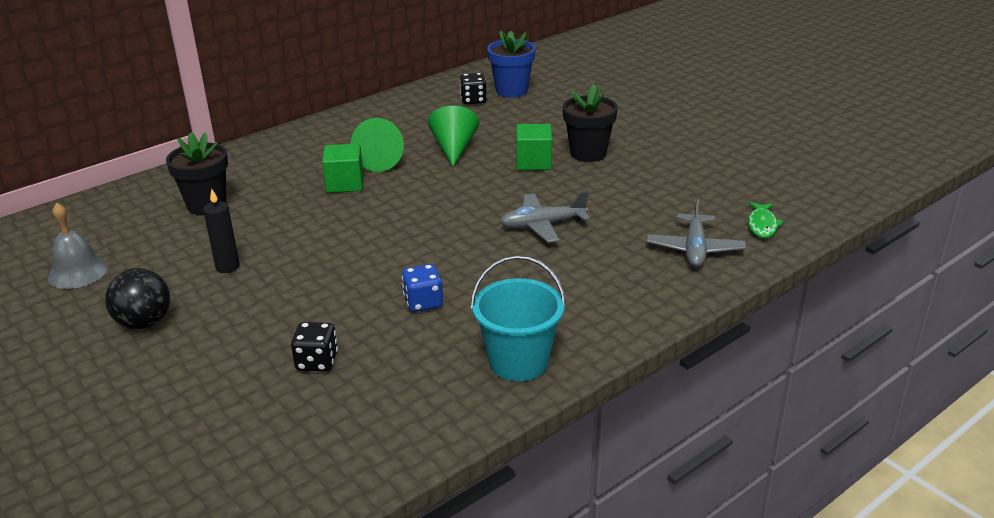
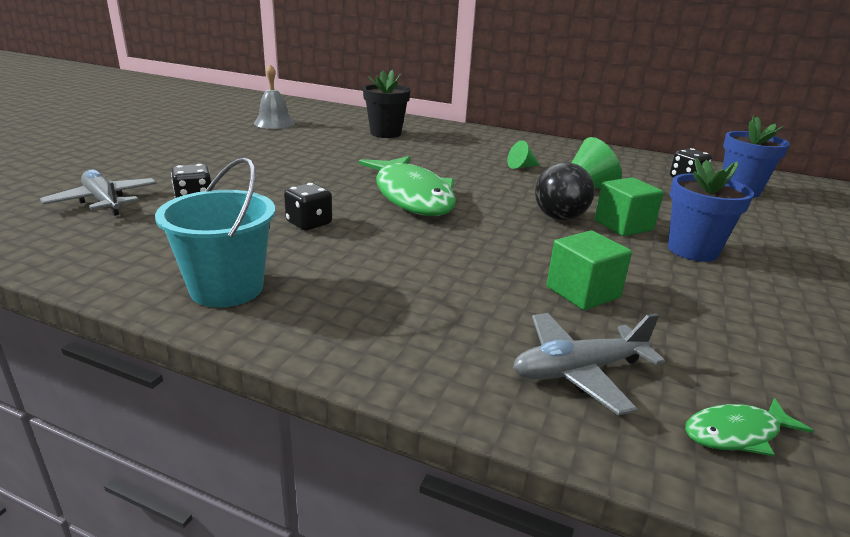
camera: 60 degrees right, 5 degrees down
(144, 323) = (224, 147): black ball -> black ball (559, 218)
(227, 267) = (310, 153): black candle -> none
(345, 183) = (467, 162): green cube -> green cube (582, 292)
(381, 160) = (521, 167): green cone -> green cone, size x0.57
(404, 236) = (411, 196): none -> green fish
(423, 302) = (309, 223): blue dice -> black dice
(542, 225) = (505, 252): grey plane -> grey plane (104, 201)
(588, 153) = (692, 250): black flower pot -> blue flower pot

